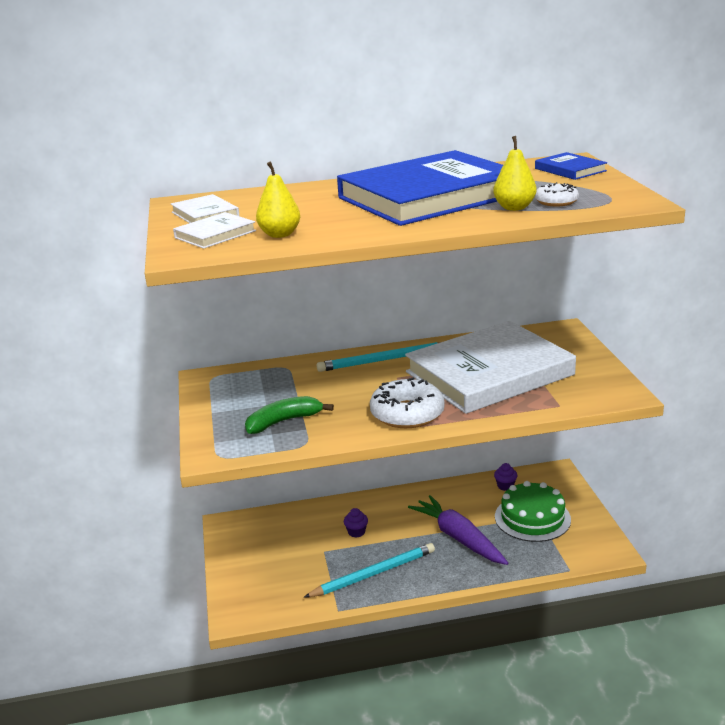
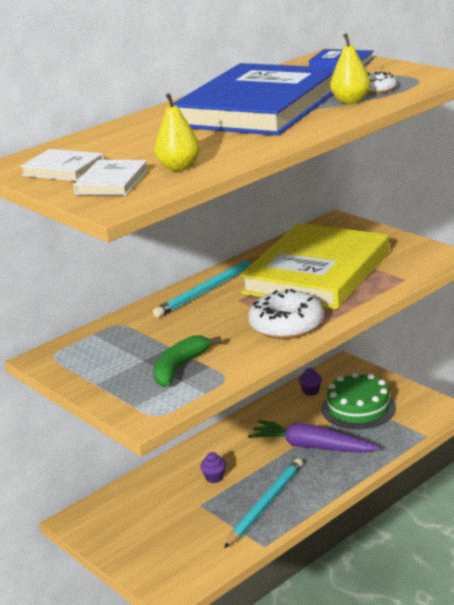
camera: 30 degrees left, 0 degrees up
(489, 373) = (317, 273): white book -> yellow book

